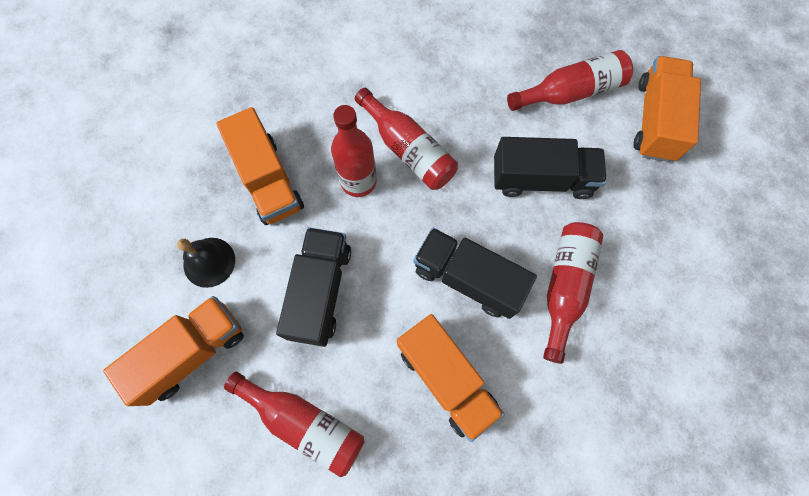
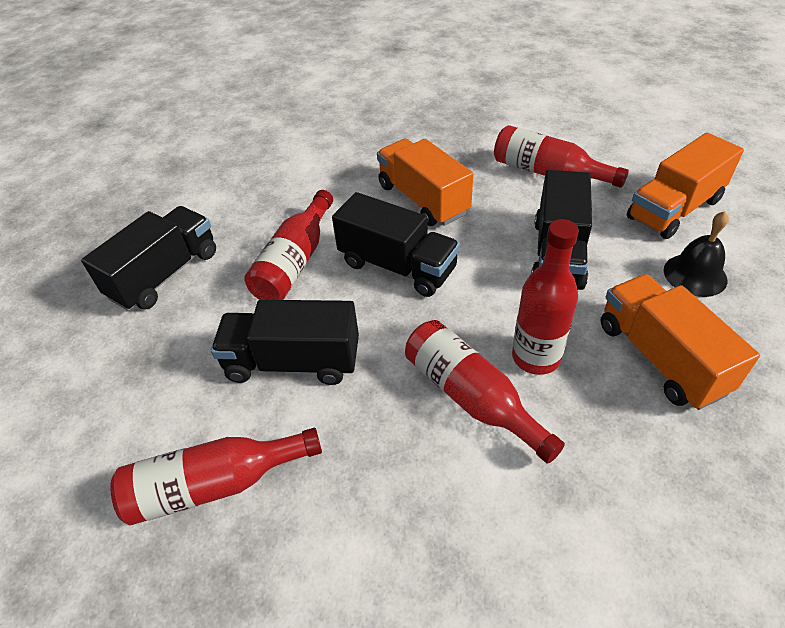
camera: 175 degrees left, 25 degrees down
(655, 120) = (107, 439): orange truck -> none
(684, 273) = (165, 275): none -> black truck

